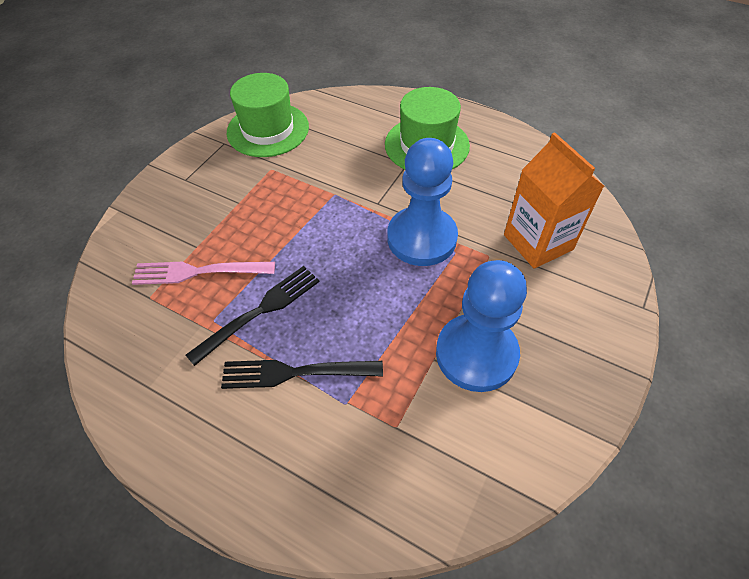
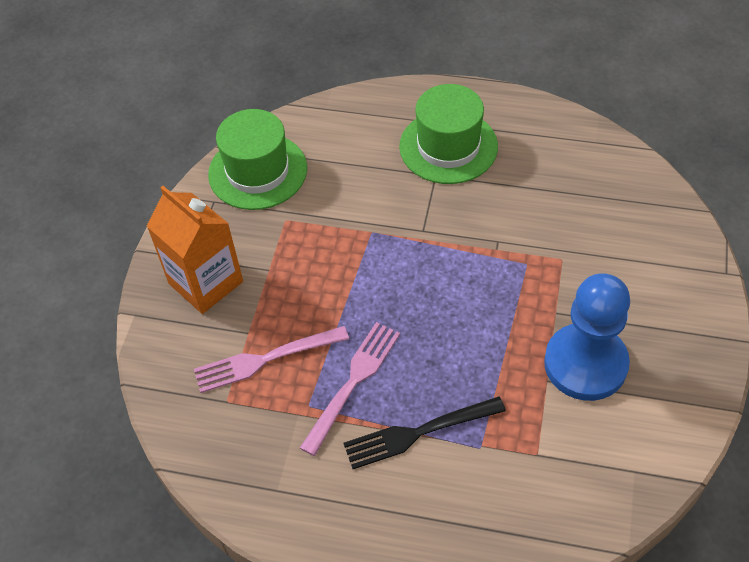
camera: 15 degrees left, 0 degrees up
(260, 311) = (353, 383): black fork -> pink fork
(421, 238) = (486, 258): blue pawn -> none
(538, 242) = (605, 231): orange carton -> orange carton (206, 282)

